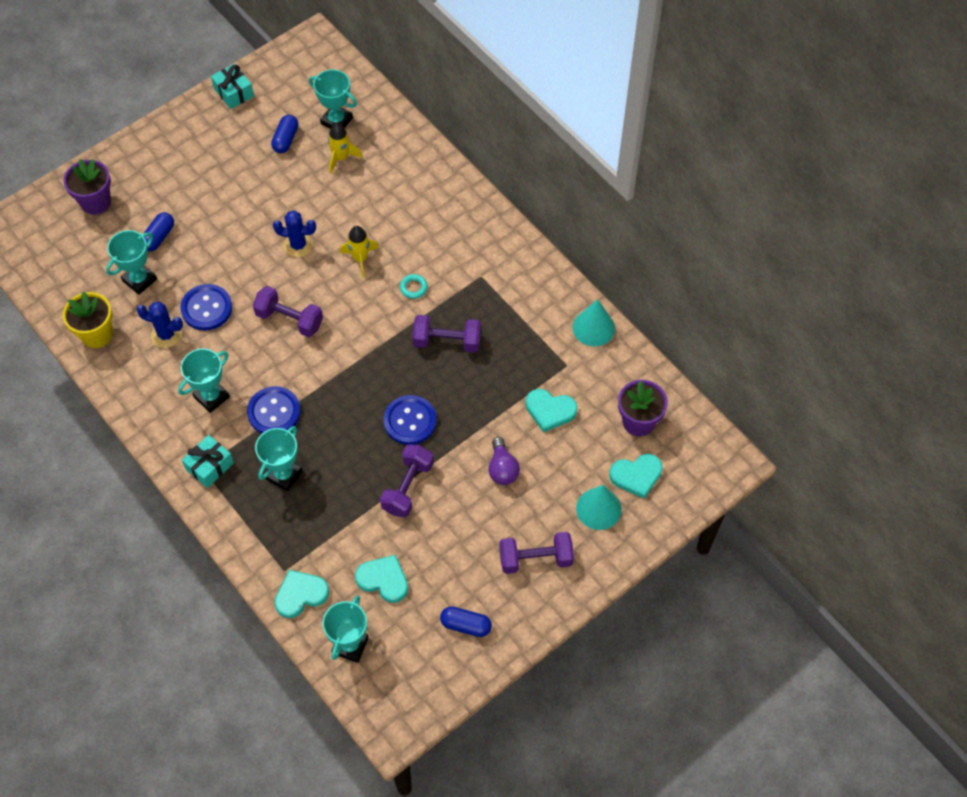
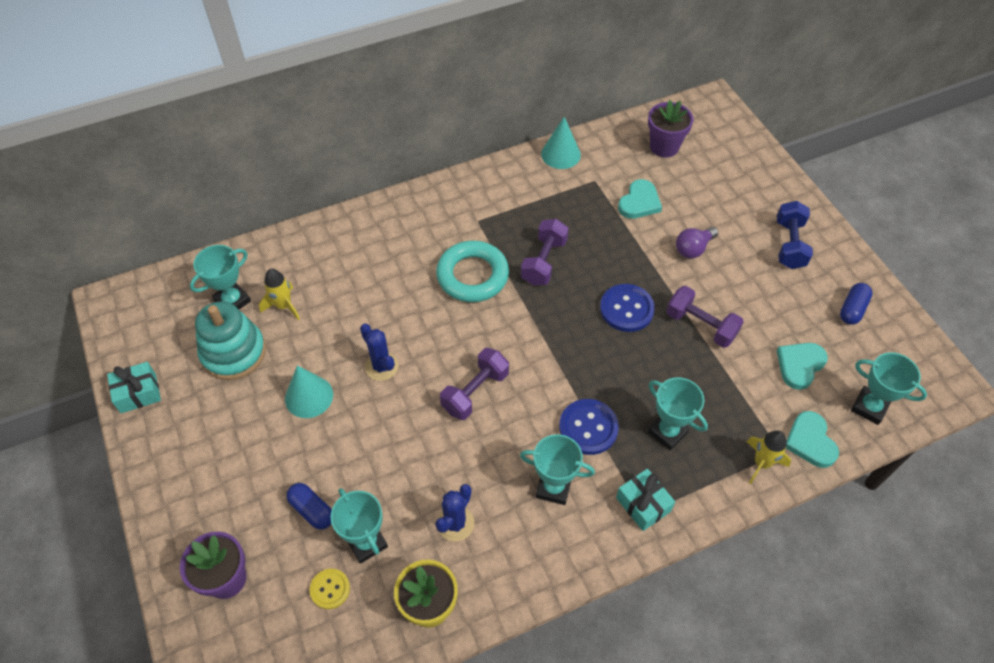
camera: 75 degrees left, 5 degrees down
(99, 268) = (330, 589): none -> yellow button
(206, 308) = (433, 473): blue button -> none
(211, 397) = (553, 488): turquoise trophy -> turquoise trophy turned 45 degrees counterclockwise
(286, 139) = (233, 353): blue capsule -> turquoise stacking toy
(298, 245) = (381, 366): blue cactus -> blue cactus turned 60 degrees counterclockwise
(360, 259) = (421, 313): yellow rocket -> yellow rocket (761, 463)
(413, 288) = (472, 276): turquoise ring -> turquoise ring, size x2.49
(502, 469) = (693, 249): purple light bulb -> purple light bulb turned 135 degrees clockwise
(535, 559) = (789, 244): purple dumbbell -> blue dumbbell
(598, 508) = (745, 191): turquoise cone -> turquoise cone (309, 396)
(636, 476) = (716, 160): turquoise heart -> none

